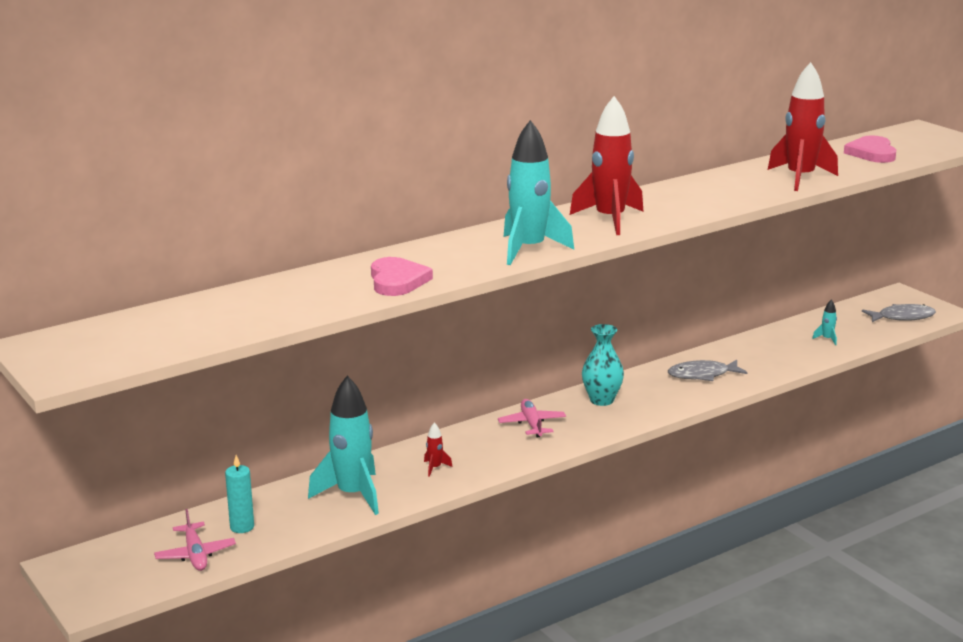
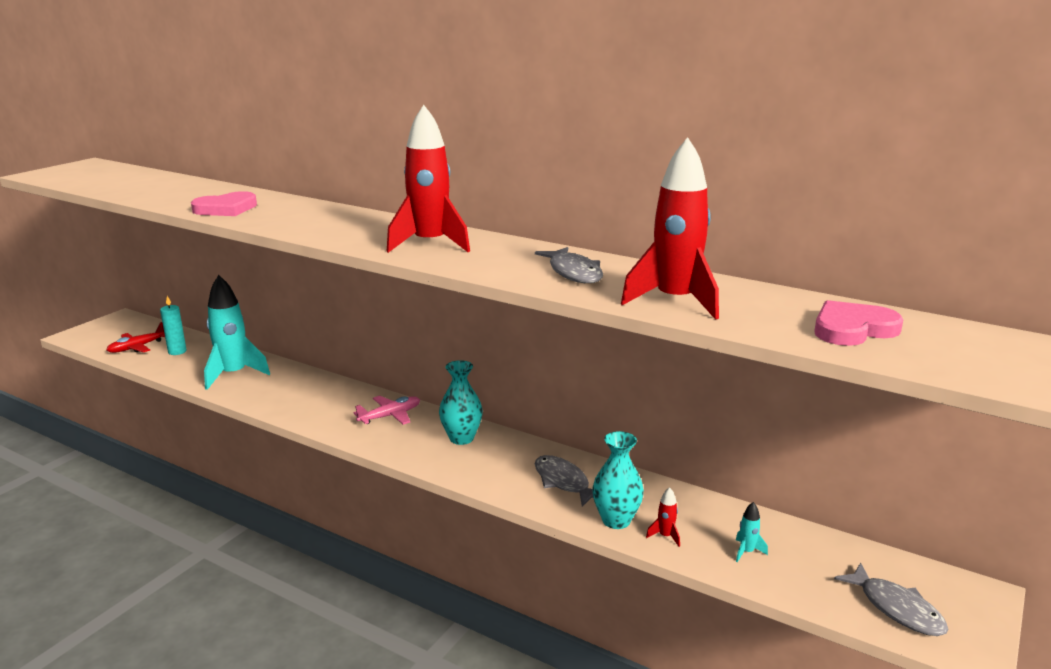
camera: 65 degrees right, 0 degrees up
(195, 554) = (137, 347): pink plane -> red plane
(435, 468) = (289, 394): red rocket -> red rocket (665, 536)
(529, 250) = (323, 231): turquoise rocket -> none
(722, 191) = (574, 273): none -> grey fish
(766, 369) = (616, 520): none -> turquoise vase

